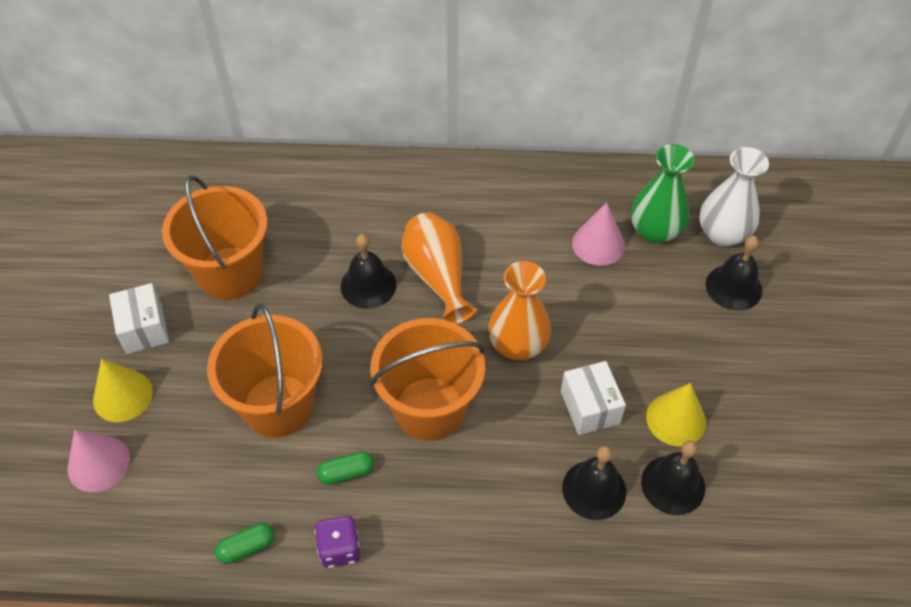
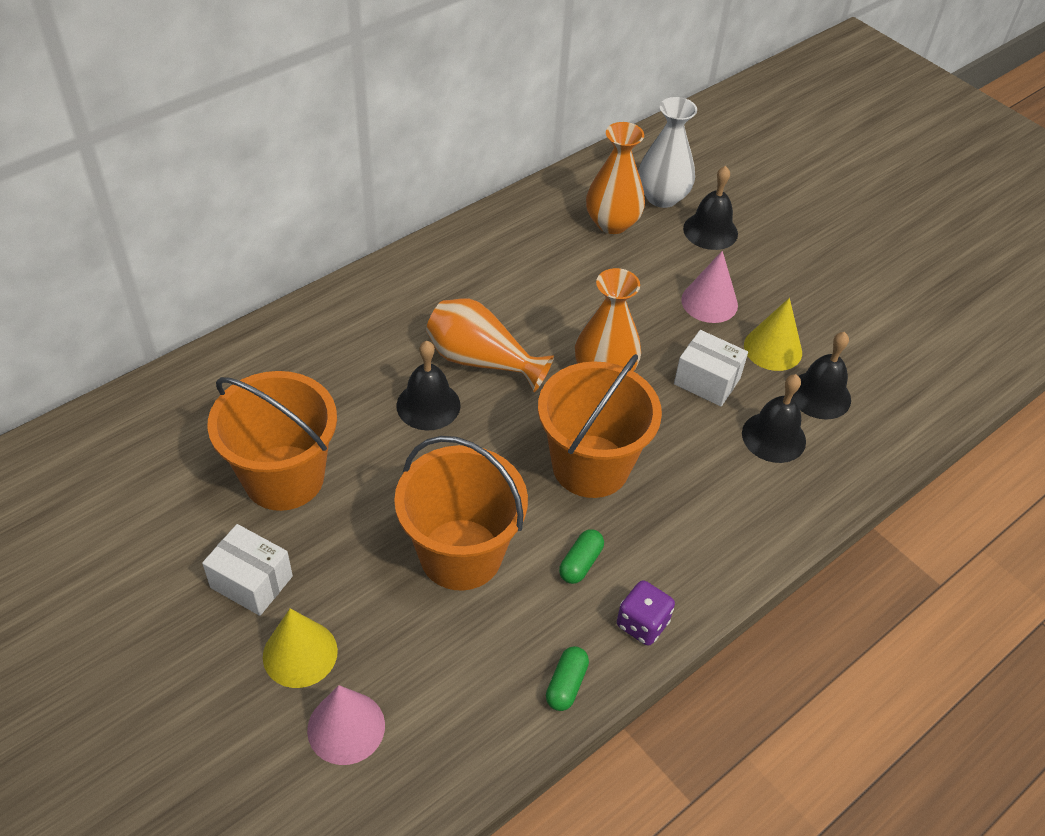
camera: 45 degrees left, 5 degrees down
(598, 244) = (581, 258): pink cone -> pink cone (709, 302)
(655, 231) = (612, 223): green vase -> orange vase

